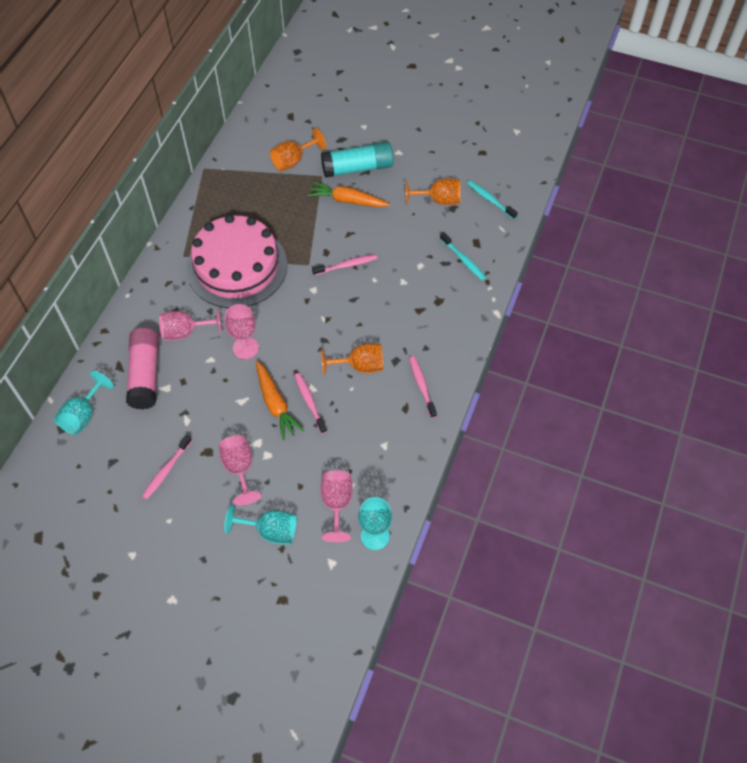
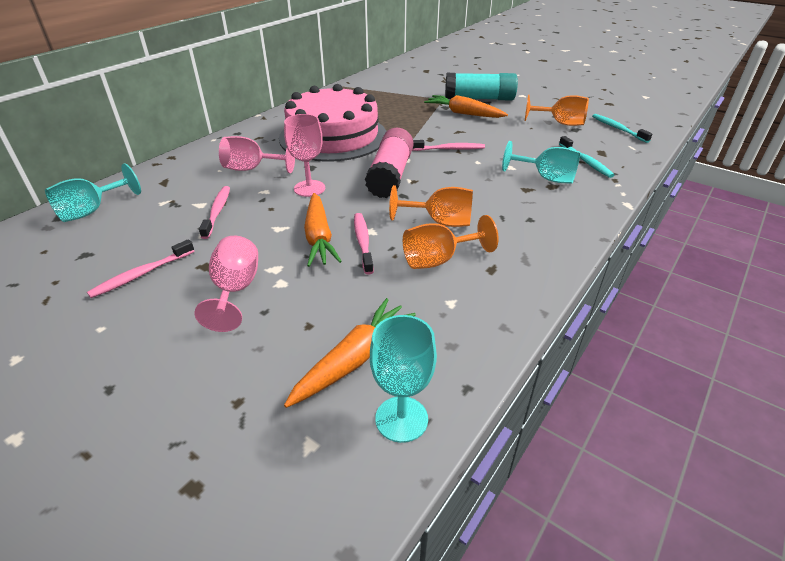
camera: 15 degrees right, 20 degrees down
(145, 374) = (186, 191): pink glue stick -> pink glue stick (390, 175)
(270, 531) = (234, 373): turquoise goblet -> turquoise goblet (546, 178)
(293, 161) = (418, 89): orange goblet -> orange goblet (438, 260)
(337, 504) = (354, 359): pink goblet -> orange carrot
(421, 386) = (519, 251): pink toothbrush -> pink toothbrush (217, 212)

